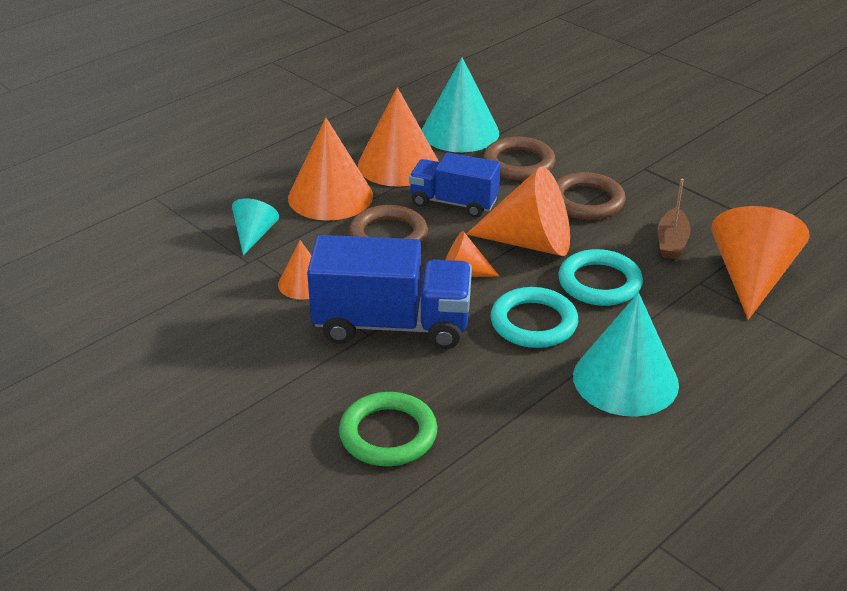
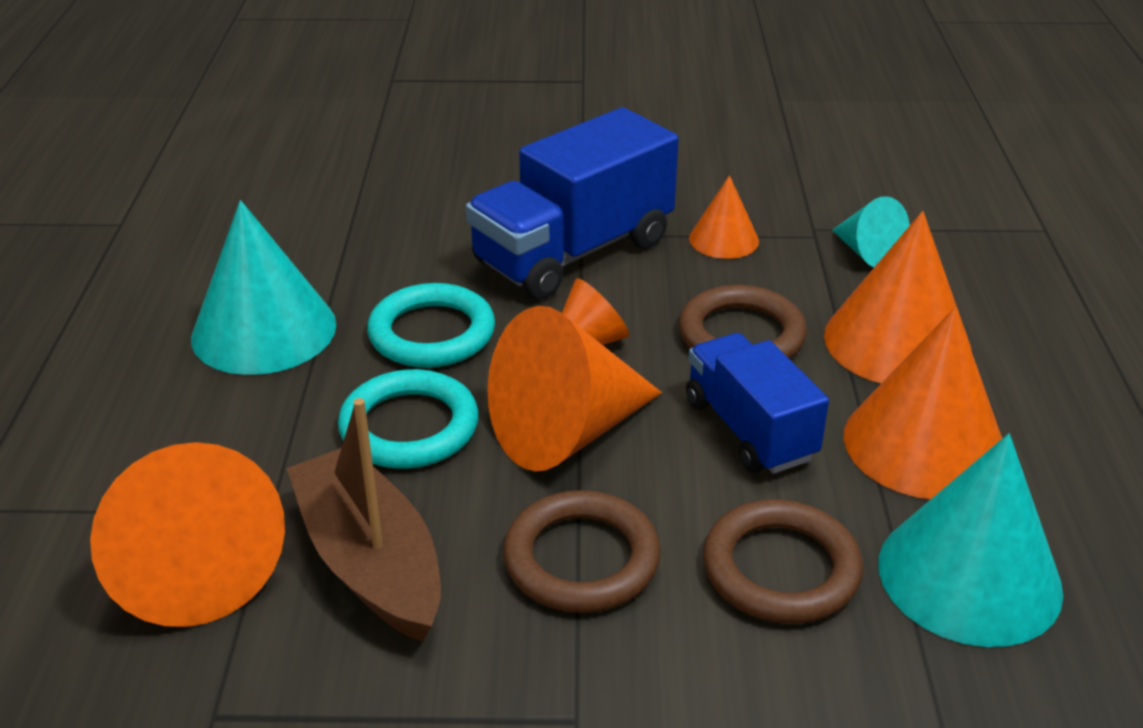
camera: 135 degrees right, 0 degrees up
(388, 434) = (440, 180): green ring -> none
(454, 203) = (749, 429): blue truck -> blue truck turned 90 degrees counterclockwise
(672, 242) = (370, 561): brown boat -> brown boat, size x1.68

